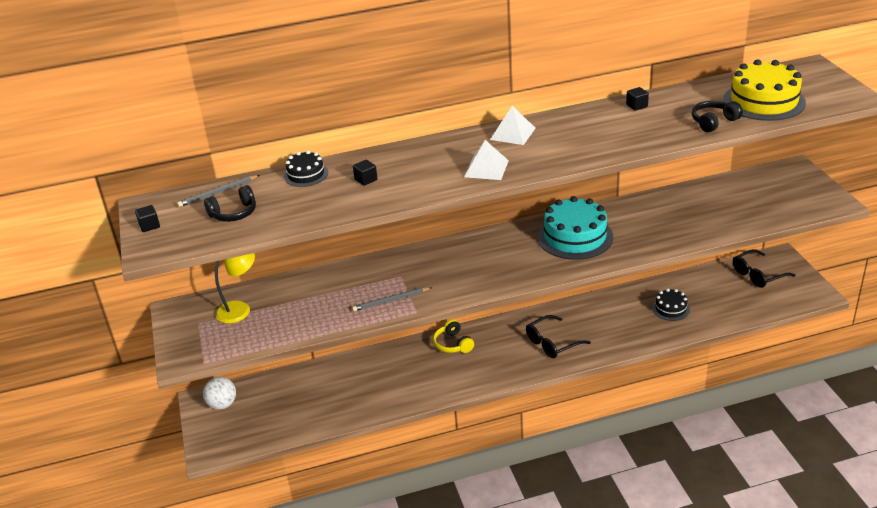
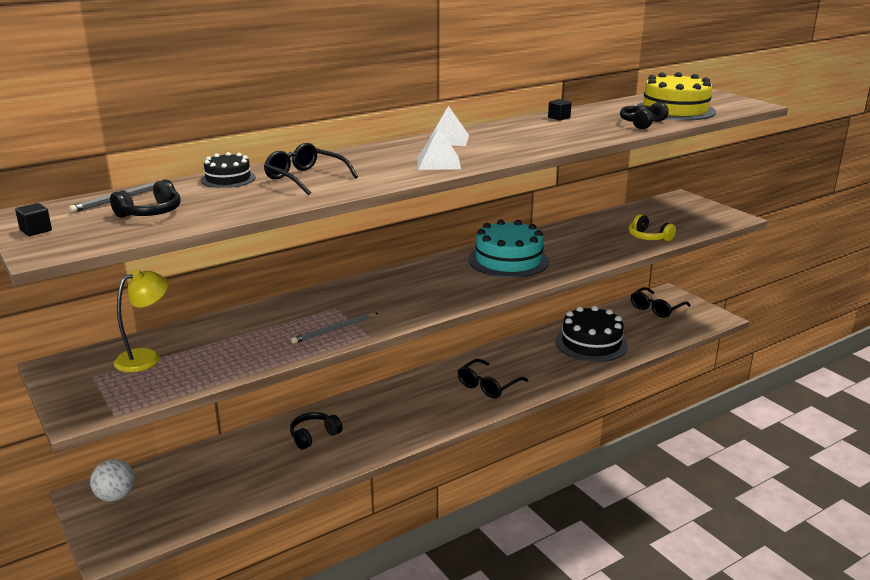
camera: 20 degrees left, 10 degrees down
(366, 180) = (305, 178): black cube -> black glasses
(385, 373) = (314, 436): none -> black headphones
(453, 344) = (381, 399): yellow headphones -> yellow headphones (648, 237)
(670, 308) = (591, 343): black cake -> black cake, size x1.87

